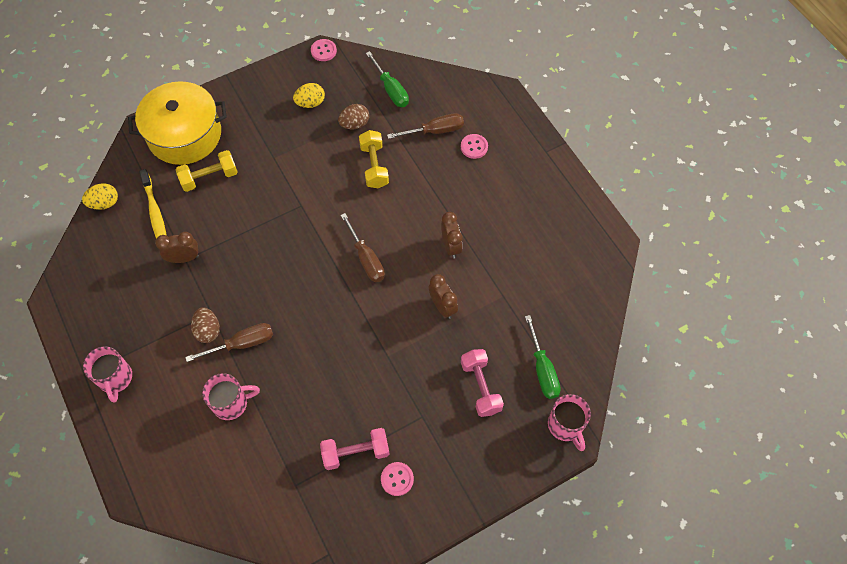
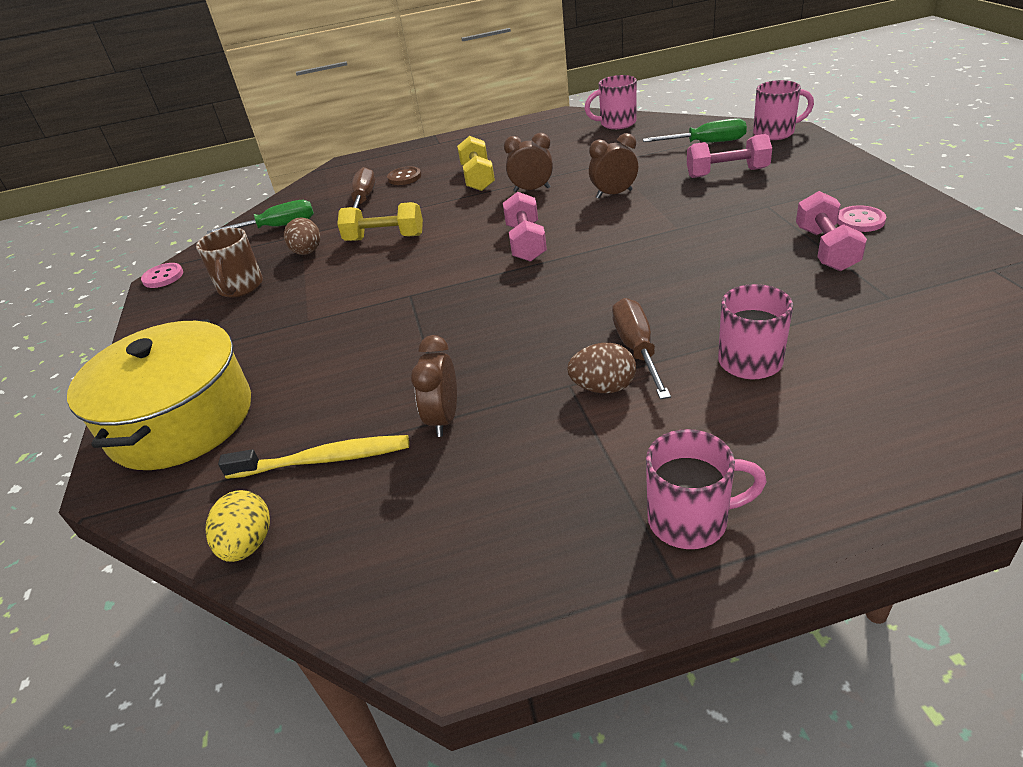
camera: 70 degrees left, 25 degrees down
(209, 178) = (295, 388): yellow dumbbell -> yellow dumbbell (478, 178)
(310, 103) = (240, 287): yellow egg -> brown mug
(366, 259) = (526, 243): brown screwdriver -> pink dumbbell
(474, 147) = (404, 177): pink button -> brown button
(589, 290) = (616, 123): none -> pink mug

